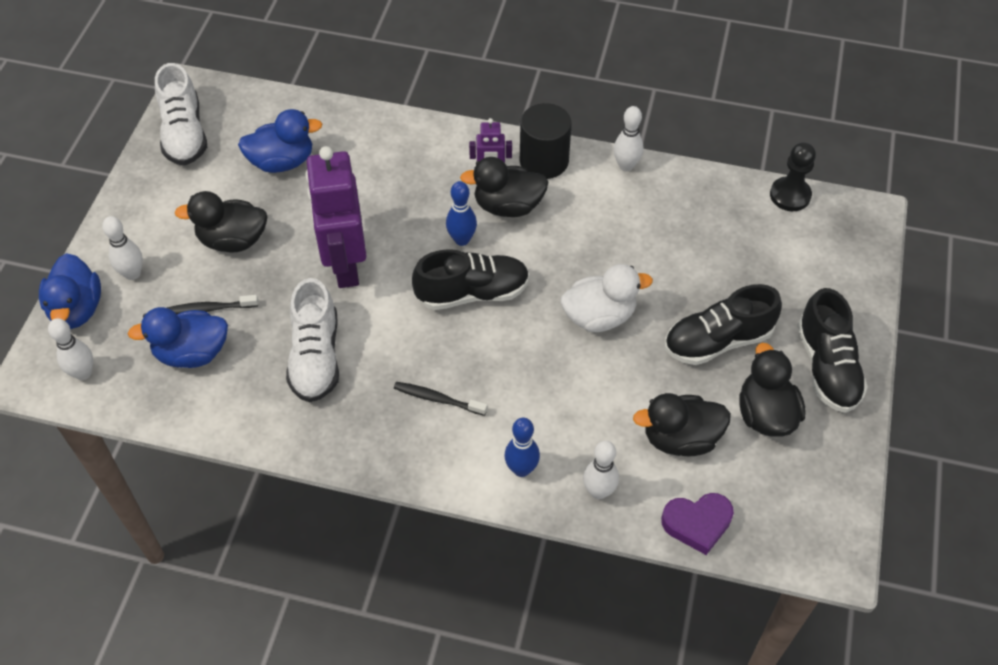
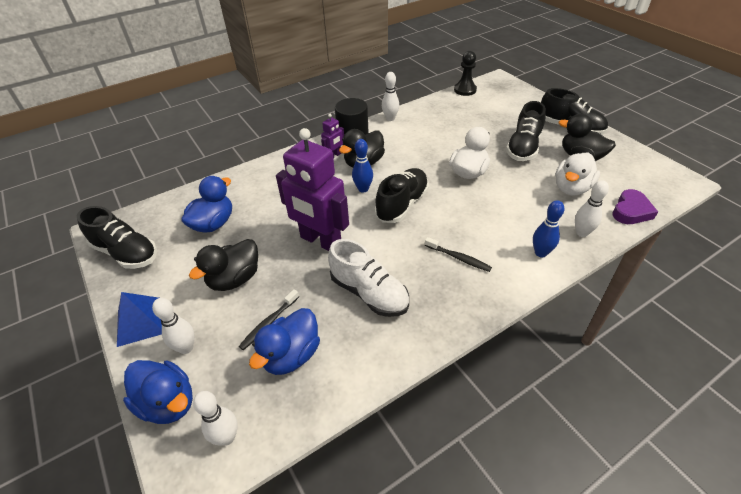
camera: 45 degrees left, 10 degrees down
(128, 218) = (141, 321): none -> blue pyramid
(184, 134) = (126, 253): white shoe -> black shoe
(438, 399) = (458, 258): black toothbrush -> black toothbrush turned 120 degrees counterclockwise
(680, 438) = (571, 188): black duck -> white duck

